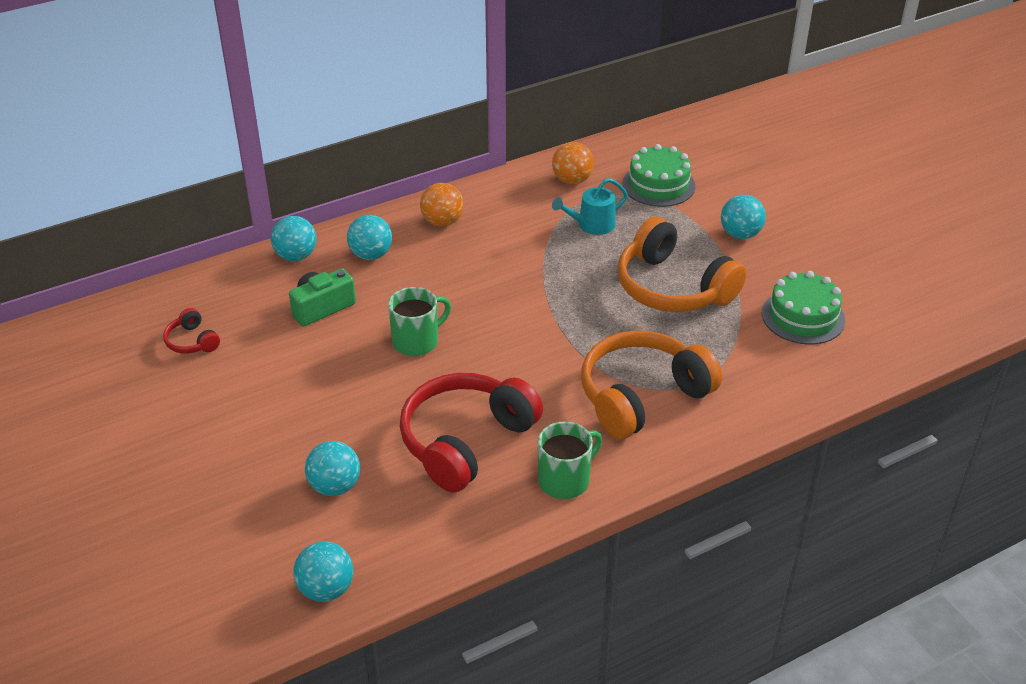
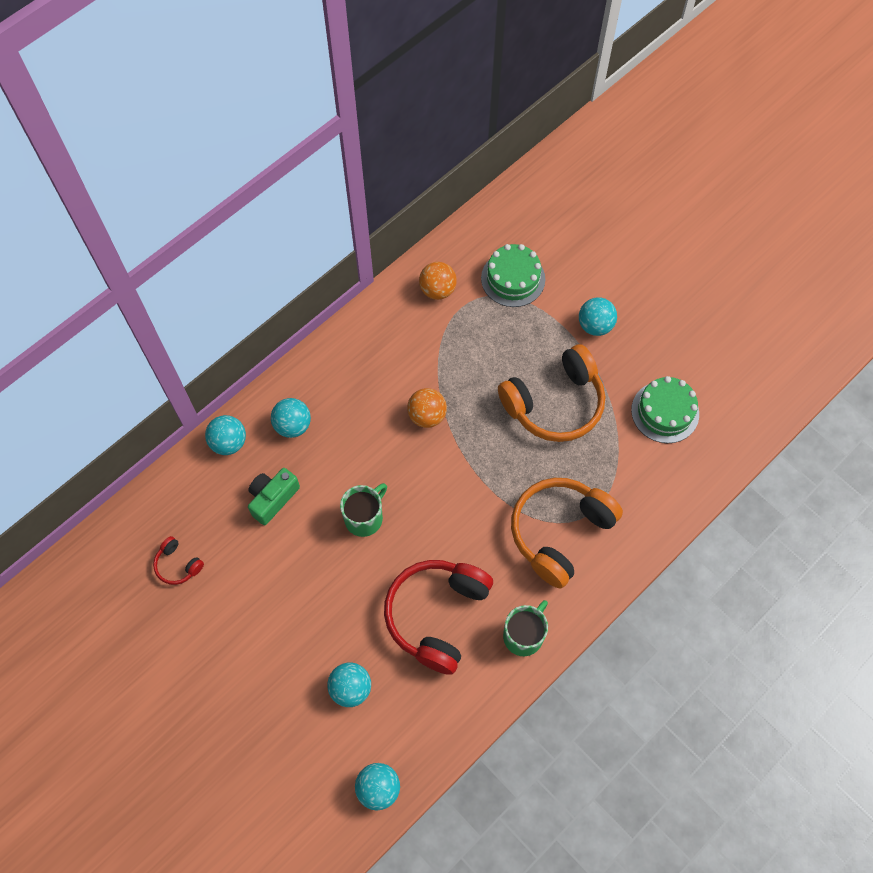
camera: 15 degrees left, 25 degrees up
(442, 222) = (341, 370): orange ball -> orange ball (427, 416)
(592, 225) = (469, 343): turquoise watering can -> none
(673, 287) = (554, 403): orange headphones -> orange headphones turned 60 degrees counterclockwise

